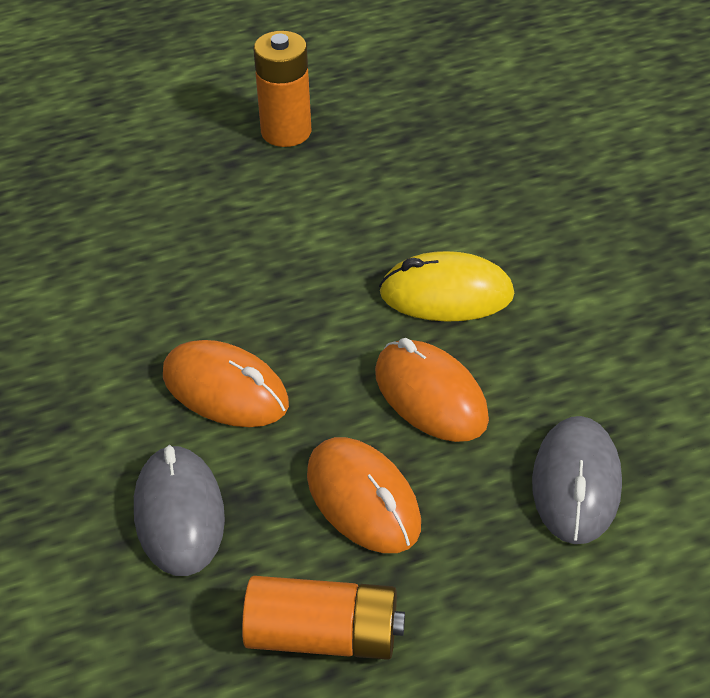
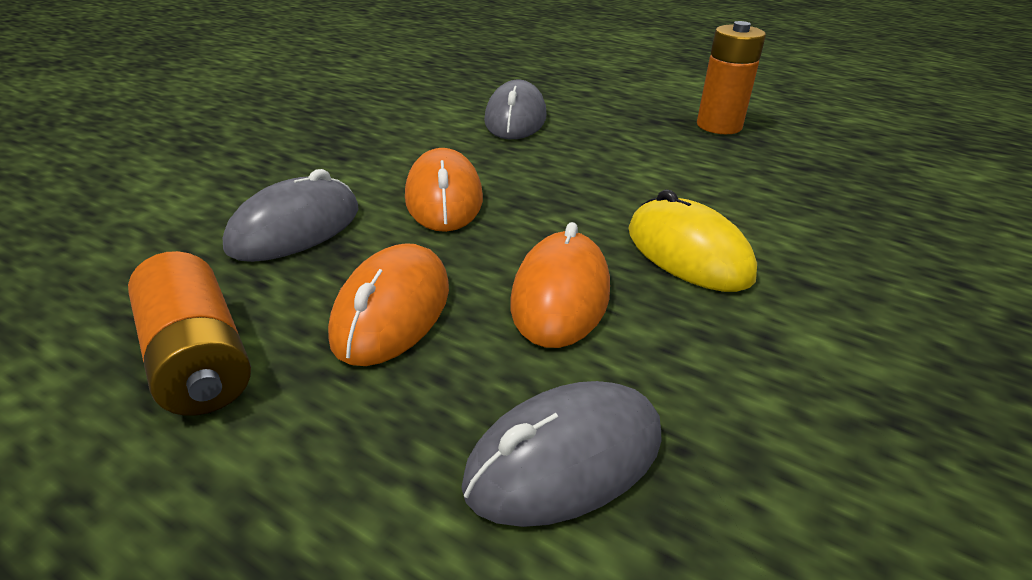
camera: 50 degrees right, 10 degrees down
(118, 255) = (515, 119): none -> grey mouse

